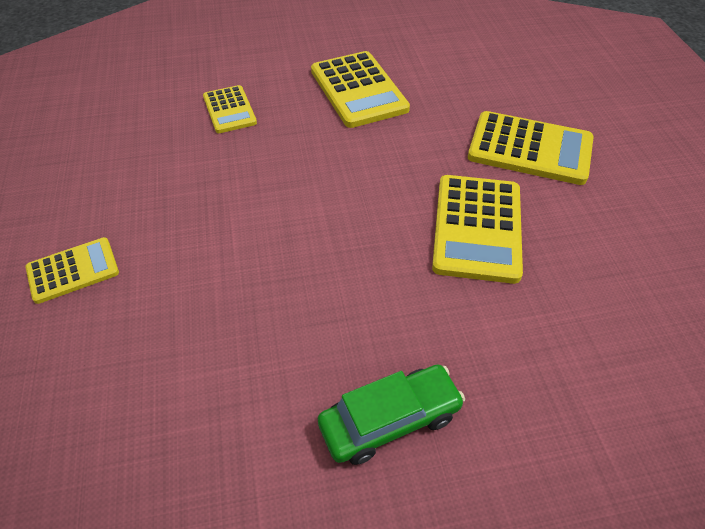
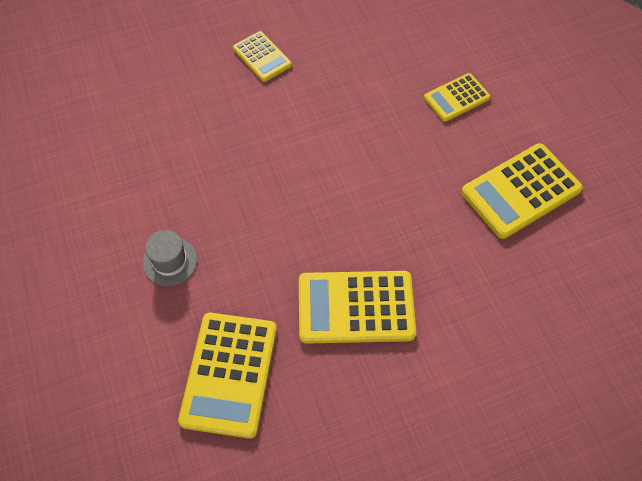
camera: 80 degrees right, 10 degrees up
(390, 420) = (170, 261): green car -> grey hat
(530, 149) = (476, 352): yellow calculator -> yellow calculator (229, 374)

